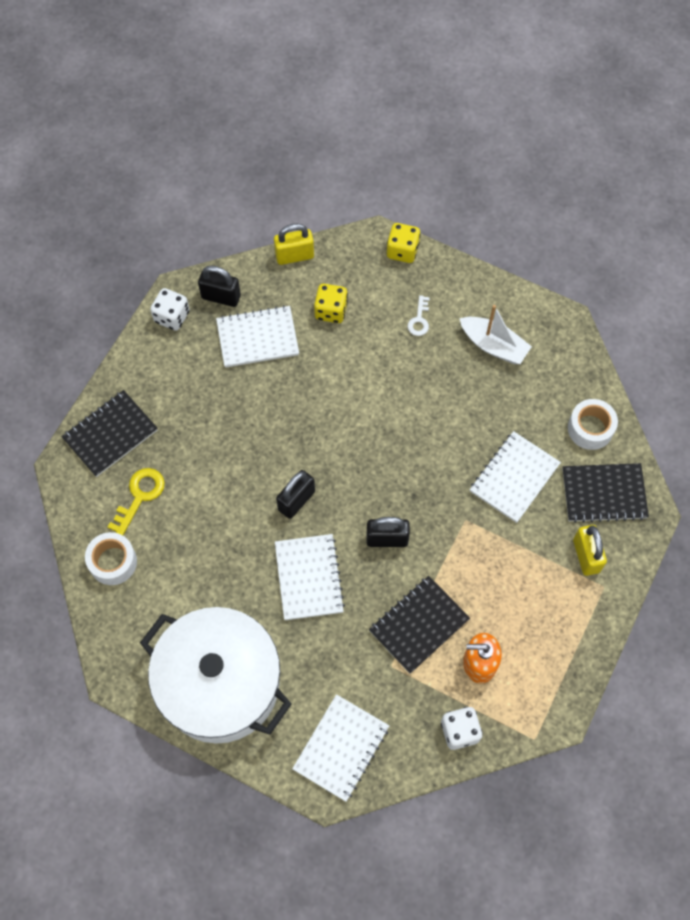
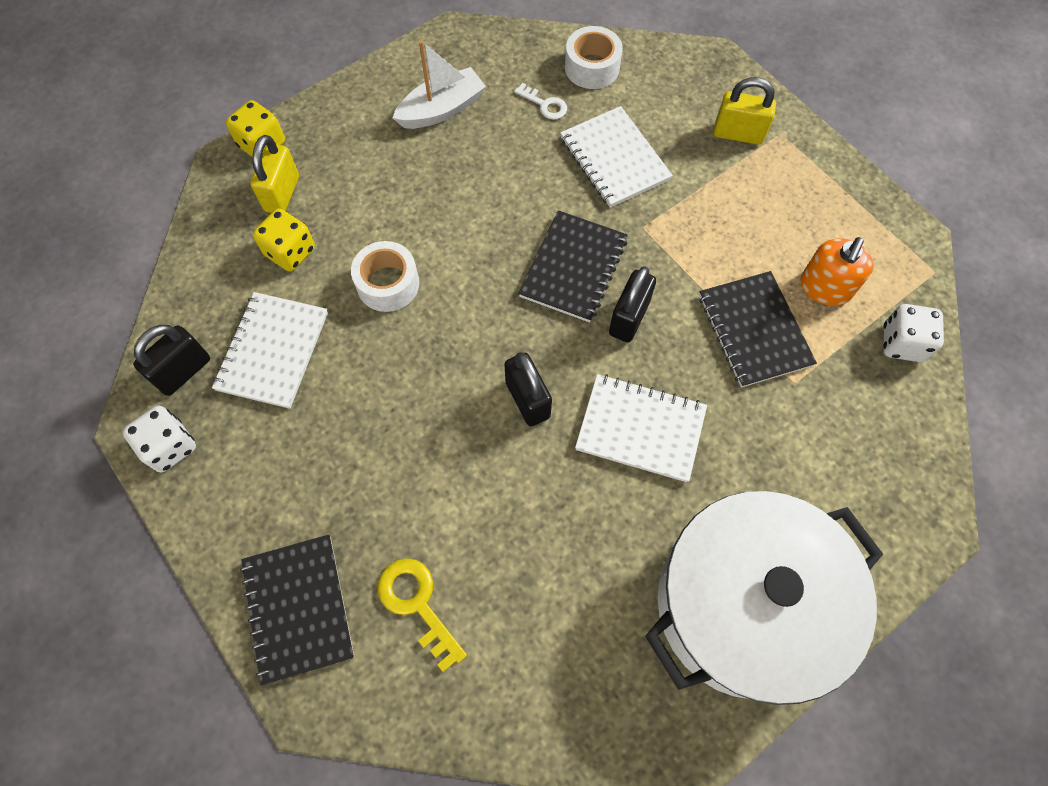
camera: 65 degrees left, 0 degrees up
(113, 562) = (499, 686): white tape -> white tape (388, 284)
(294, 256) = (186, 260): yellow padlock -> yellow padlock (282, 194)
(341, 748) = (882, 485): white notebook -> none
(419, 319) = (363, 166): white key -> white key (544, 104)
(604, 493) = (673, 88): black notebook -> black notebook (573, 268)

